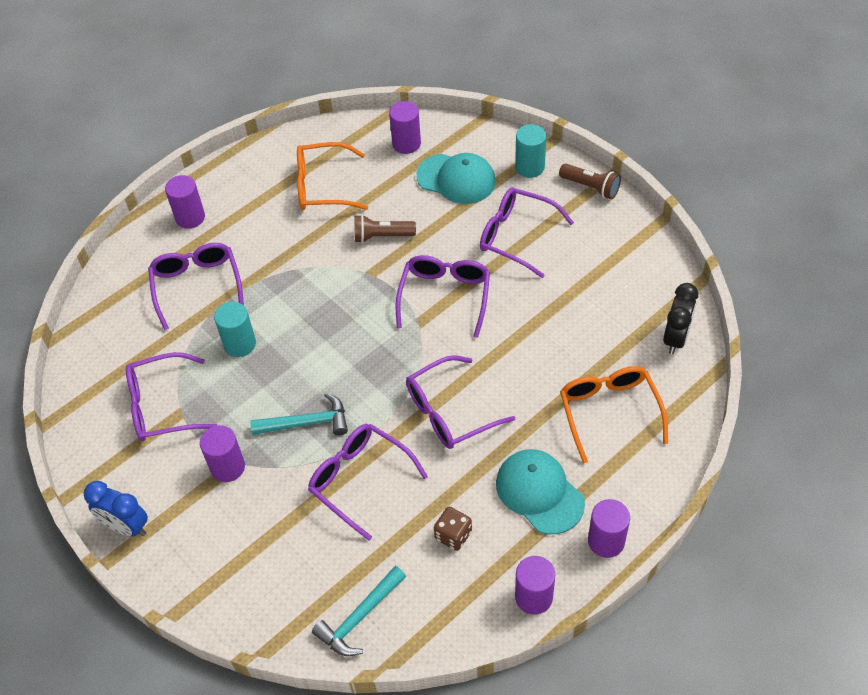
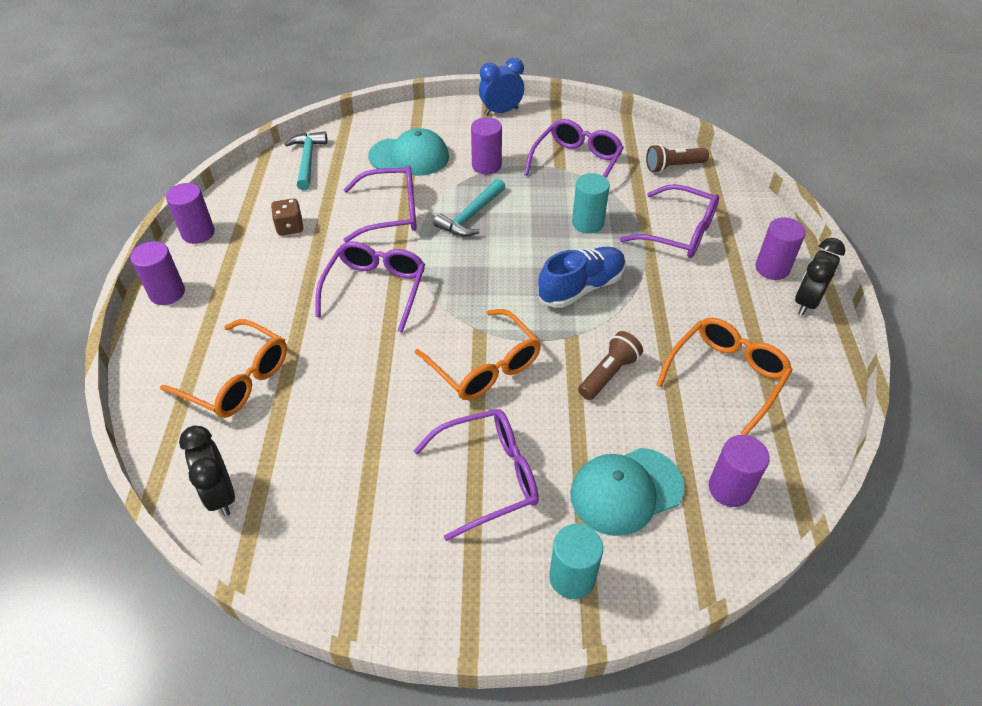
camera: 130 degrees right, 5 degrees down
(210, 185) = (806, 302): none -> black clock
(318, 299) = (581, 288): none -> blue shoe
(445, 296) = (485, 366): purple glasses -> orange glasses
(539, 492) = (248, 288): turquoise cap -> turquoise cap (409, 157)
(590, 187) = (475, 611): brown flashlight -> brown flashlight (673, 167)

